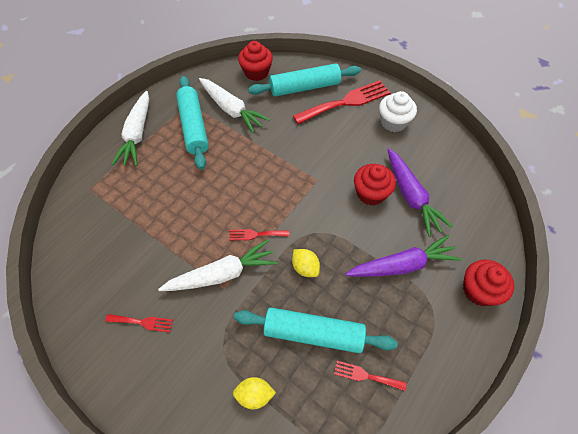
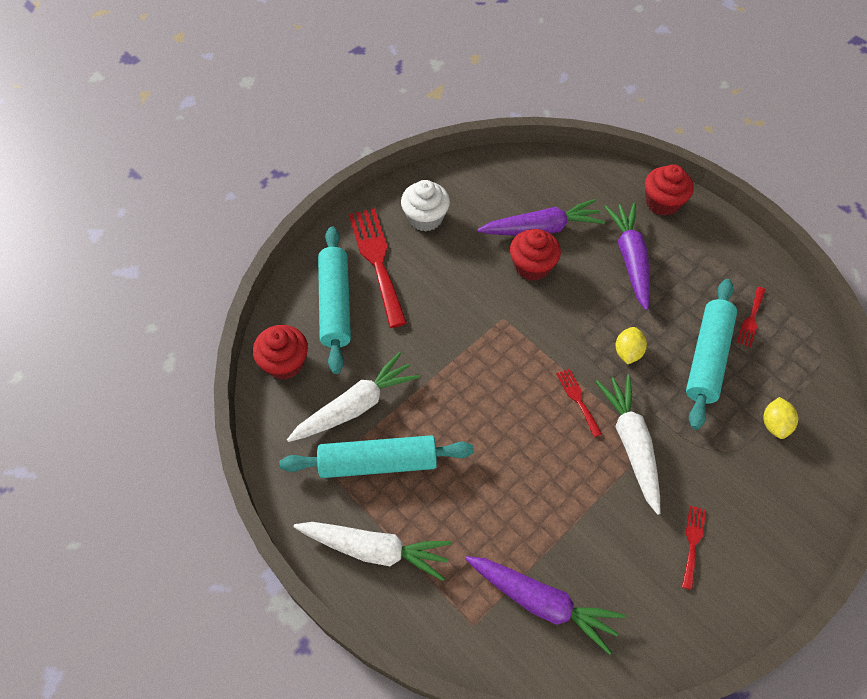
camera: 80 degrees left, 0 degrees up
(101, 224) = (541, 602): none -> purple carrot
(256, 234) = (577, 399): red fork -> red fork turned 150 degrees clockwise
(305, 267) = (627, 352): yellow lemon -> yellow lemon turned 45 degrees counterclockwise

